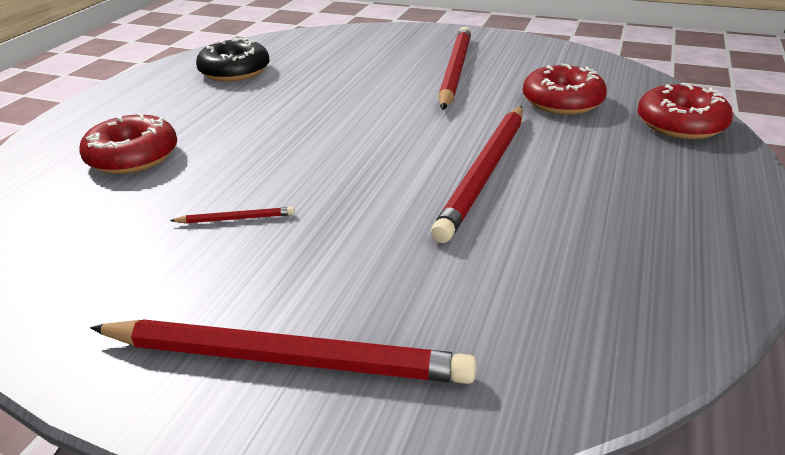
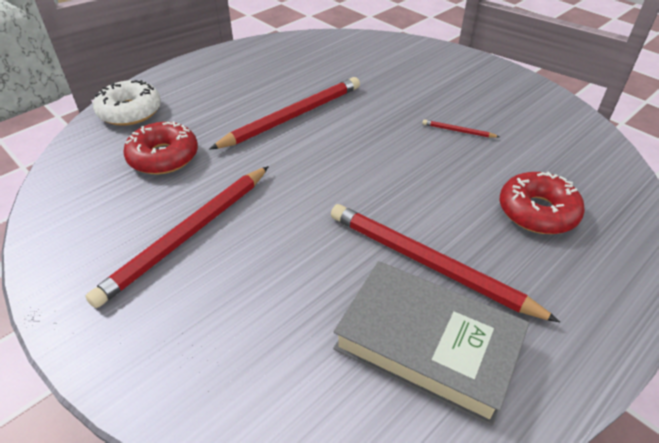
camera: 155 degrees left, 10 degrees up
(235, 71) = (427, 344): black donut -> grey book
(284, 359) = (448, 67): red pencil -> red pencil (429, 263)
(680, 124) = (130, 111): red donut -> white donut

